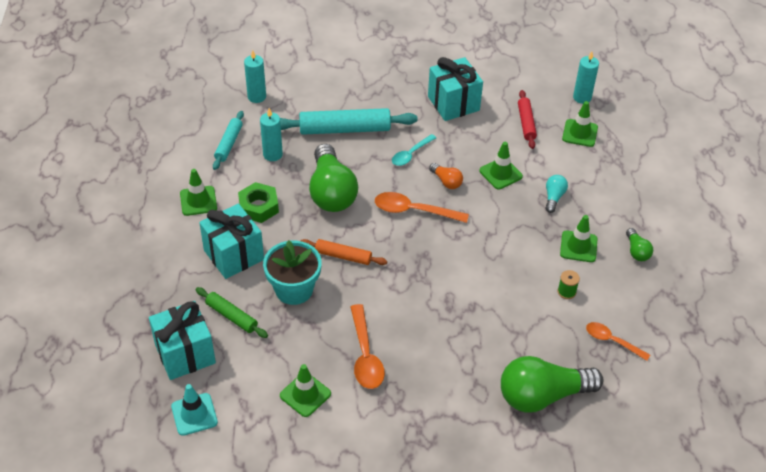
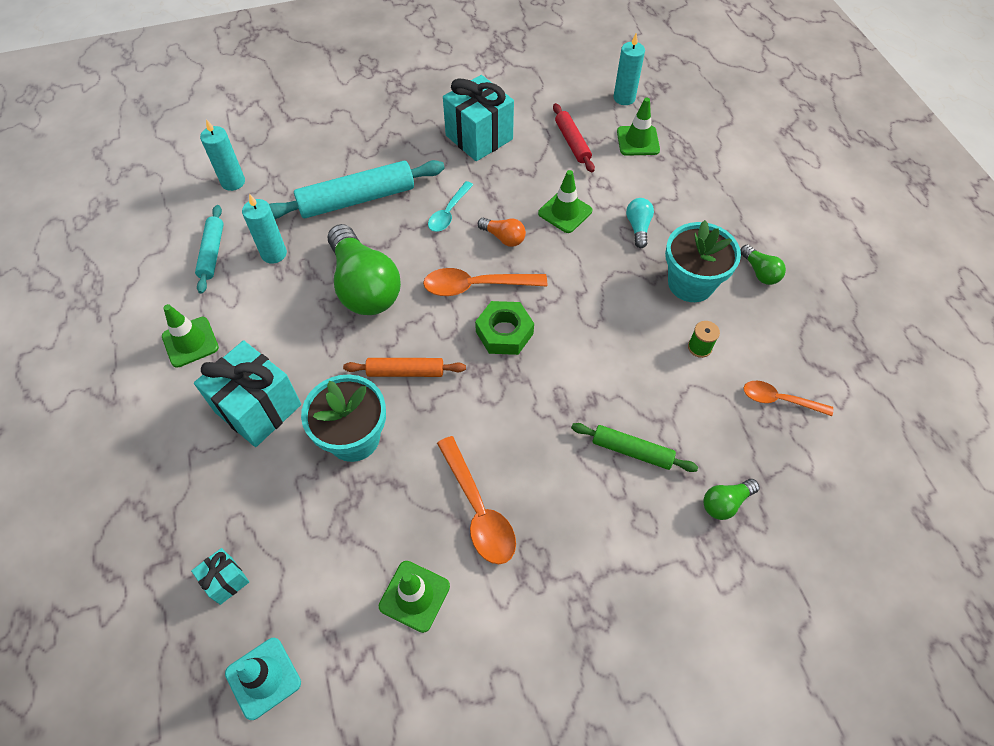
camera: 15 degrees left, 10 degrees up
(185, 354) = (226, 581): turquoise gift -> turquoise gift, size x0.49
(231, 316) = (278, 502): green rolling pin -> green rolling pin (632, 451)
(258, 207) = (274, 330): green nut -> green nut (504, 332)
(542, 395) = (725, 503): green light bulb -> green light bulb, size x0.45
(578, 246) = (690, 283): green traffic cone -> turquoise flower pot

